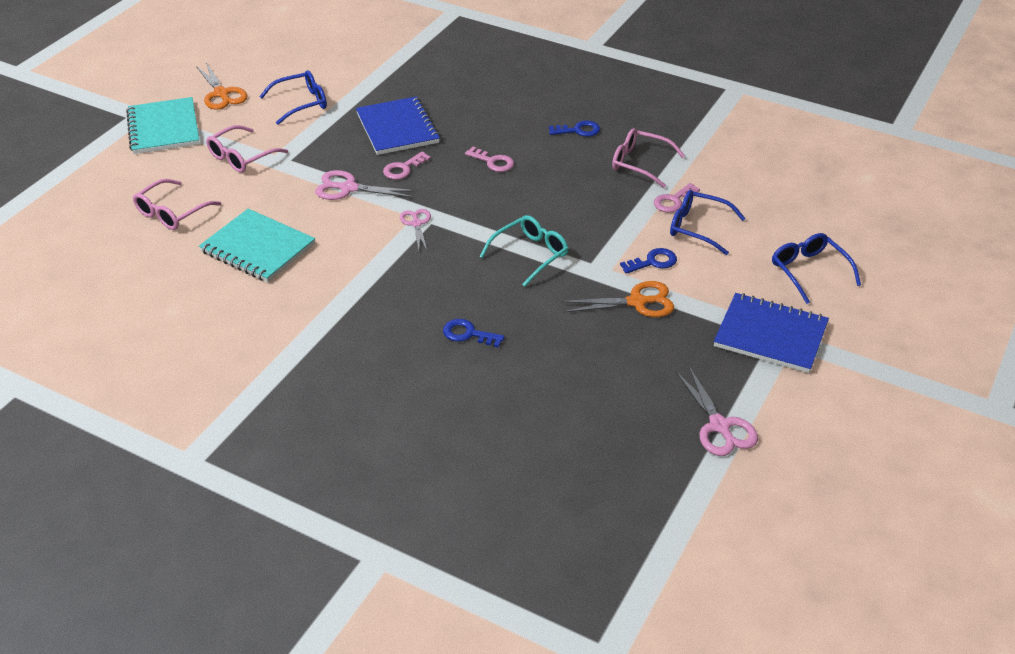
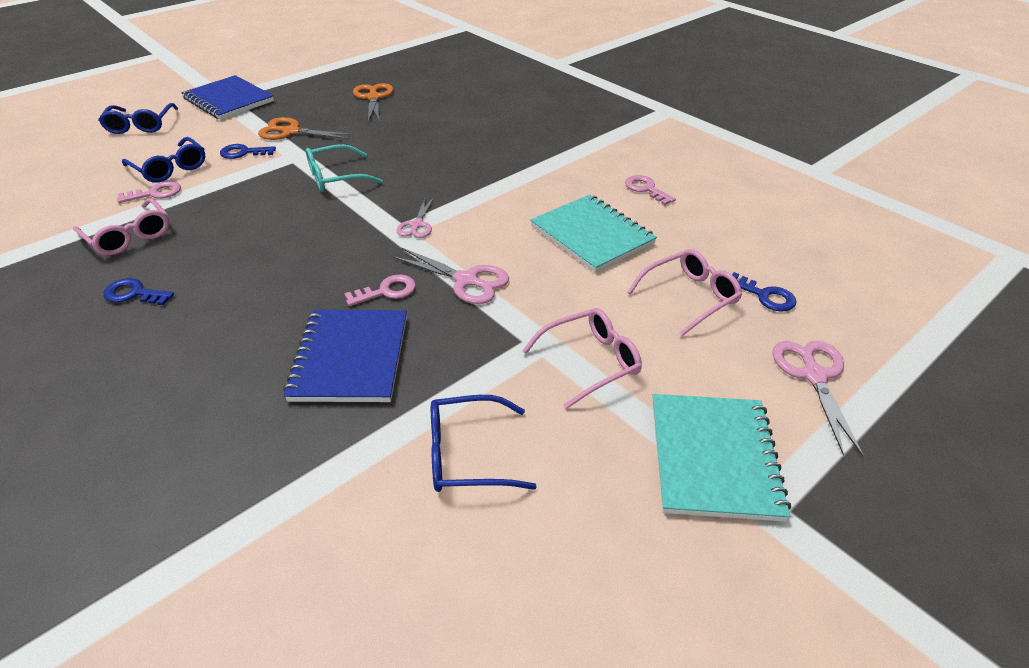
camera: 160 degrees left, 0 degrees up
(221, 94) = (605, 526): orange scissors -> orange scissors (373, 98)
(468, 334) = (436, 137): blue key -> blue key (765, 296)
(493, 162) = (277, 275): pink key -> pink key (646, 189)
(719, 426) = (322, 72): pink scissors -> pink scissors (813, 375)

